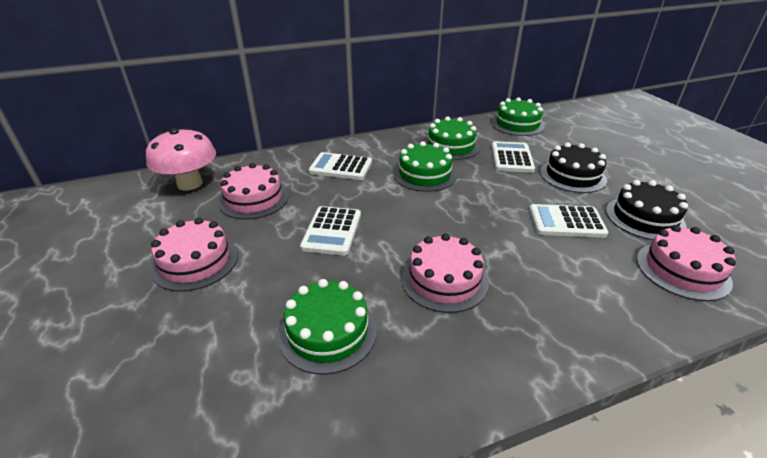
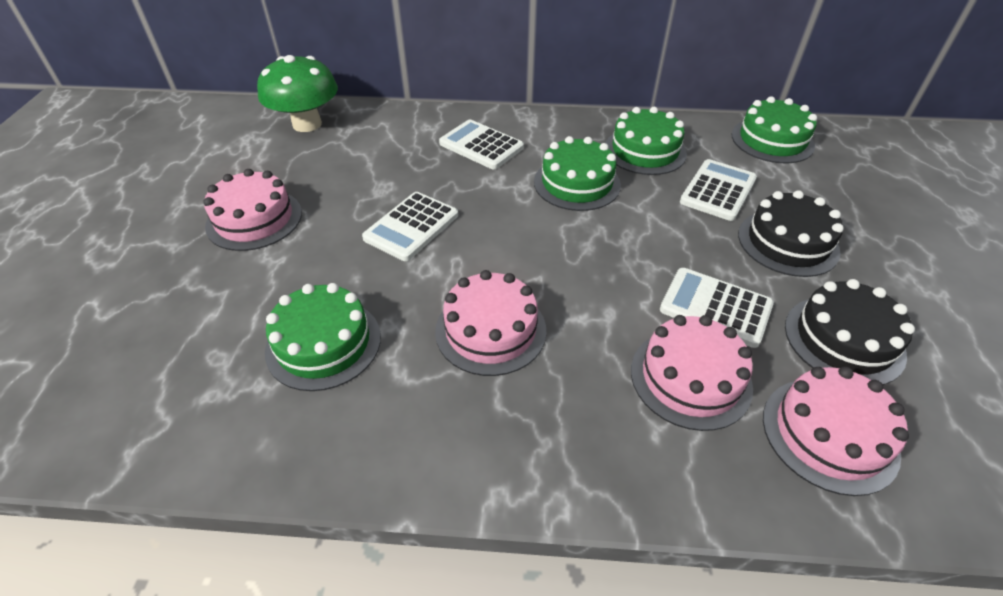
camera: 25 degrees right, 10 degrees up
(190, 184) = (307, 124): pink mushroom -> green mushroom
(254, 199) = (357, 161): pink cake -> pink cake (690, 378)

